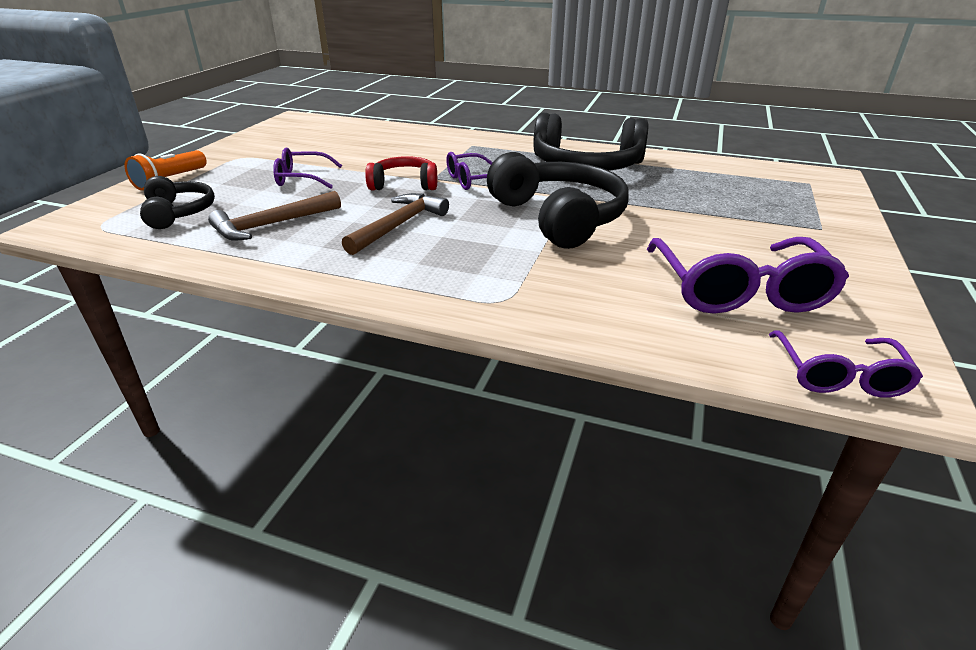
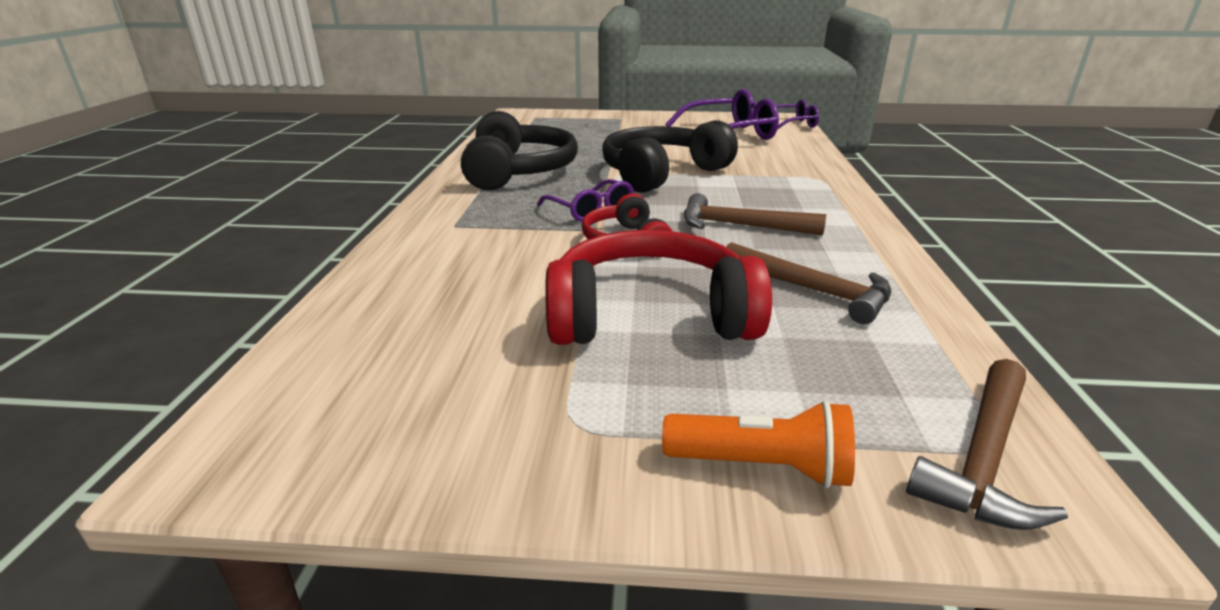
camera: 105 degrees left, 5 degrees down
(100, 220) = (983, 457): none -> brown hammer
(179, 213) = (864, 379): black headphones -> none
(301, 178) = (650, 315): purple glasses -> red headphones

